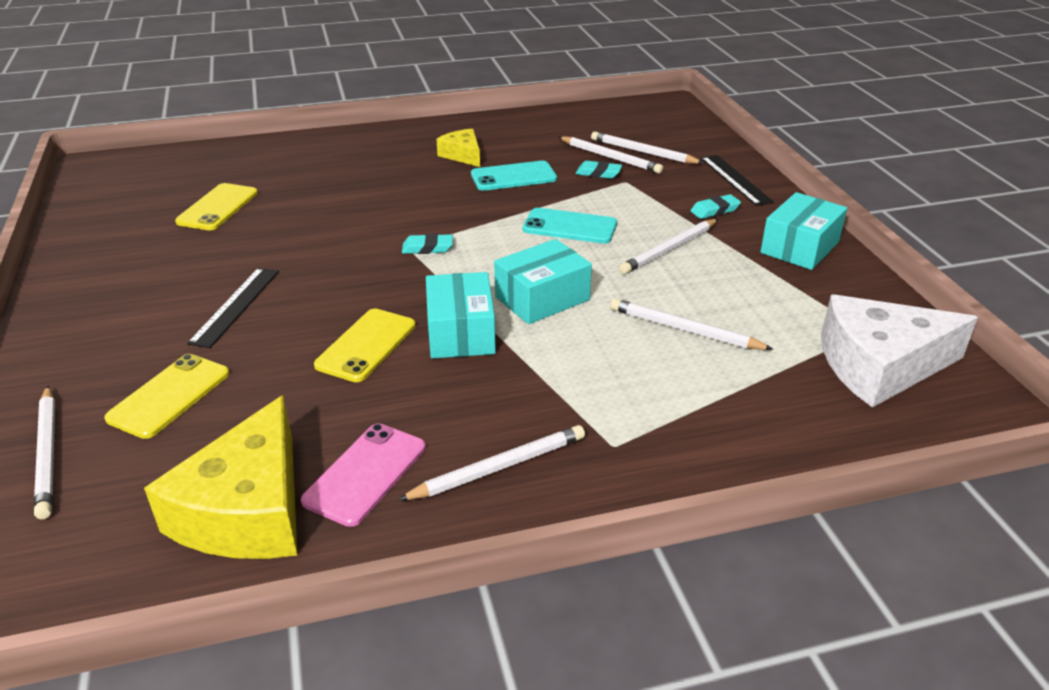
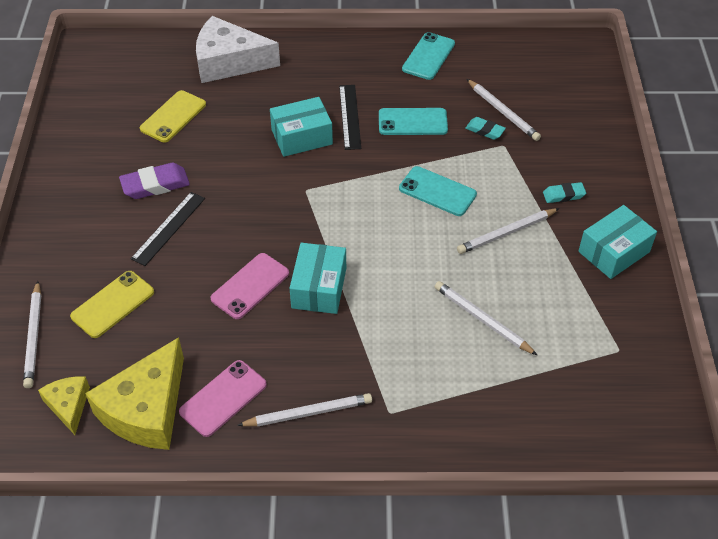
camera: 15 degrees right, 15 degrees up
(207, 269) = (155, 185): none -> purple eraser
(366, 345) = (250, 286): yellow phone -> pink phone
(427, 248) = (320, 194): turquoise eraser -> none
(462, 155) = (379, 86): yellow cheese -> yellow cheese (69, 405)
(507, 128) = (428, 56): none -> turquoise phone
(542, 298) = (388, 266): turquoise box -> turquoise box (302, 137)
(643, 152) = (534, 110): white pencil -> none
(735, 179) = (598, 160): black ruler -> black ruler (349, 116)
(879, 365) = (611, 386): white cheese -> white cheese (229, 62)

